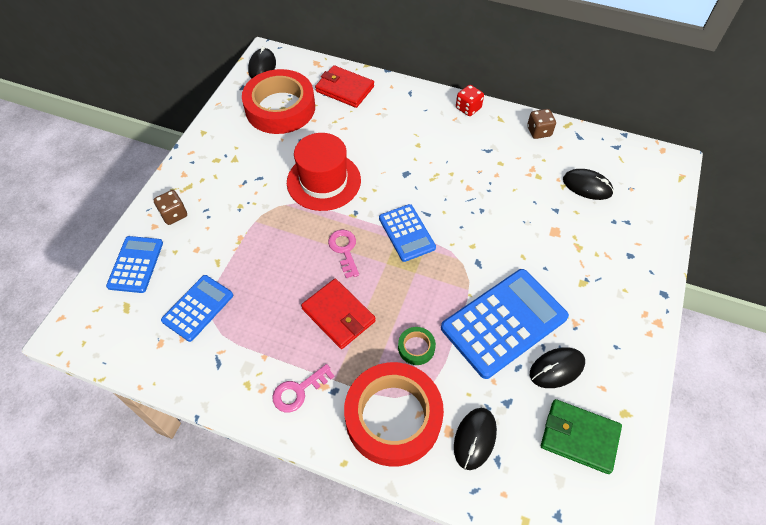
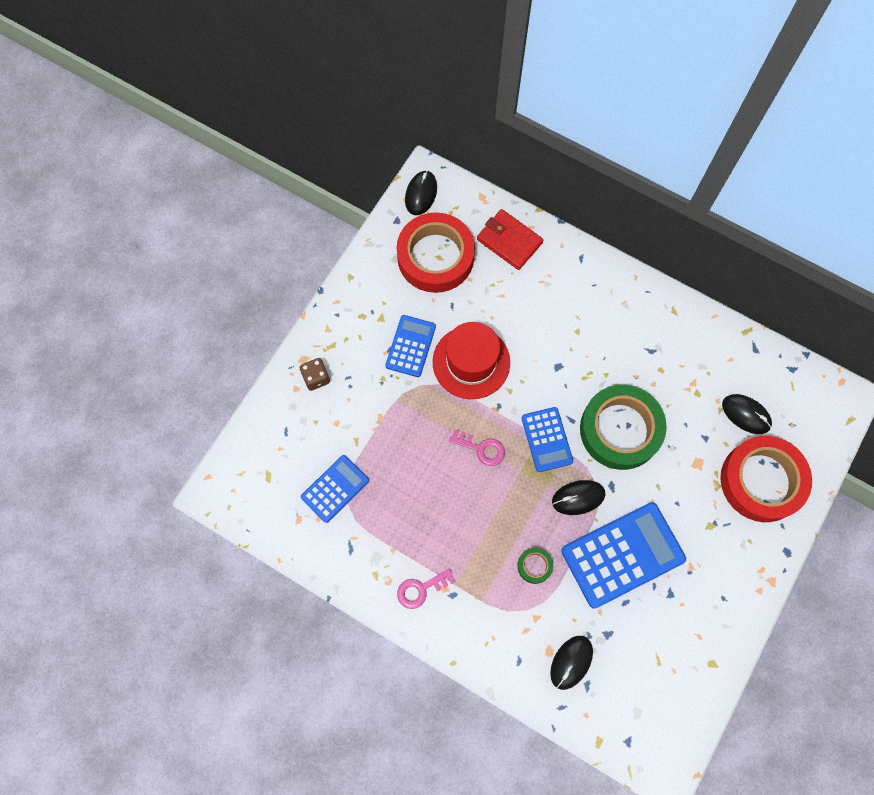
camera: 10 degrees right, 15 degrees up
(136, 264) = (277, 430): blue calculator -> blue calculator (411, 346)
(338, 315) = (466, 519): red wallet -> none
(344, 250) = (481, 448): pink key -> pink key turned 120 degrees clockwise
(393, 417) = (502, 629): red tape -> red tape (761, 481)
(468, 108) = (641, 290): red dice -> none
(475, 215) = (620, 430): none -> green tape
(539, 131) = (712, 335): brown dice -> none
(556, 368) = (661, 610): black mouse -> black mouse (578, 497)
(579, 437) = (664, 678): green wallet -> none

